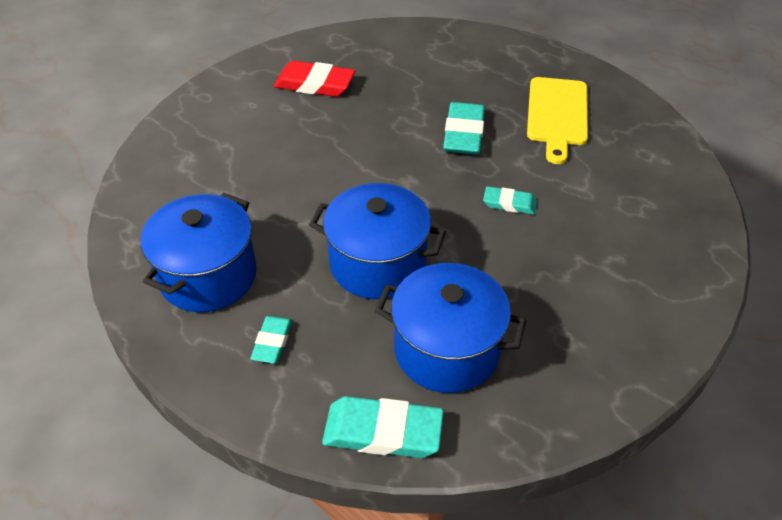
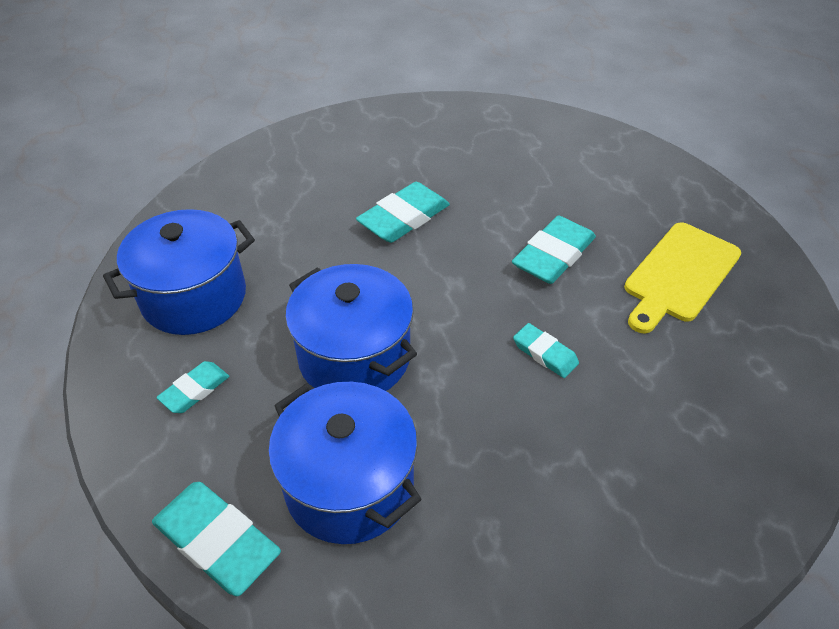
camera: 30 degrees right, 0 degrees up
(314, 84) = (439, 148): red eraser -> none
(331, 148) = (404, 218): none -> turquoise eraser

